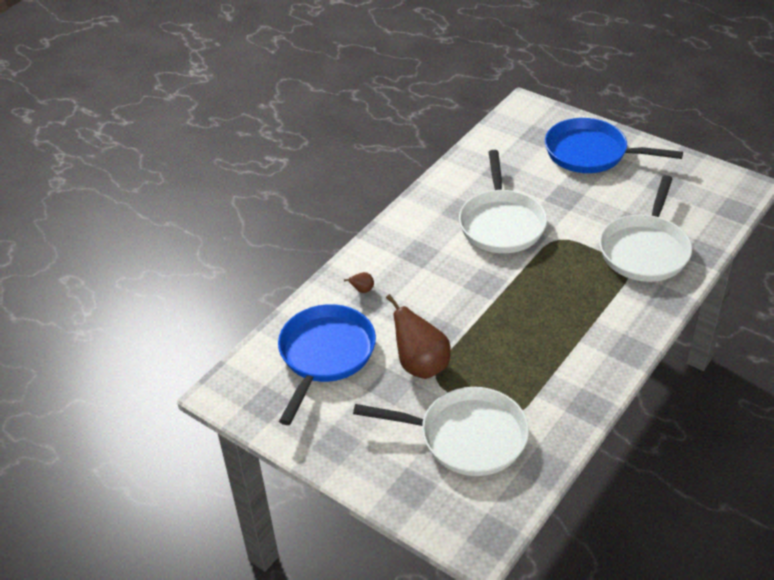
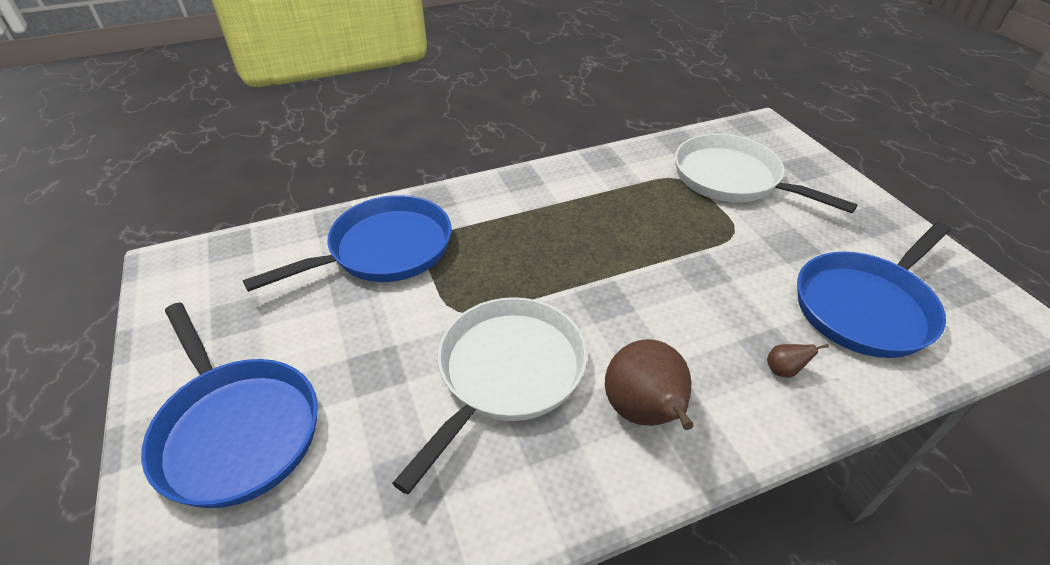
camera: 150 degrees left, 0 degrees up
(421, 365) = (745, 248): brown pear -> brown pear (644, 413)
(645, 250) = (384, 250): white pan -> blue pan

